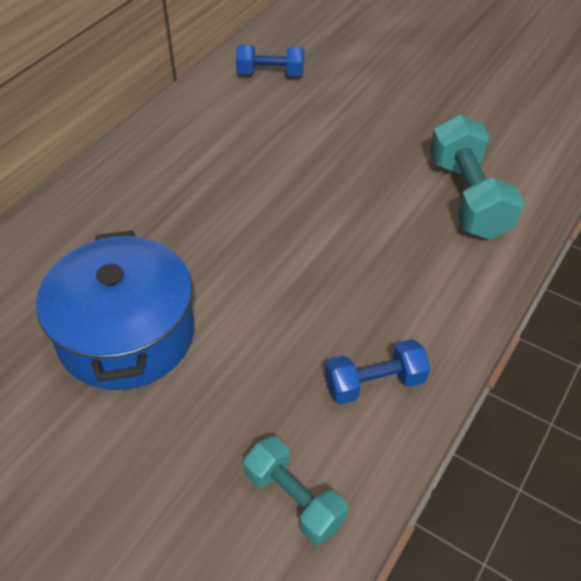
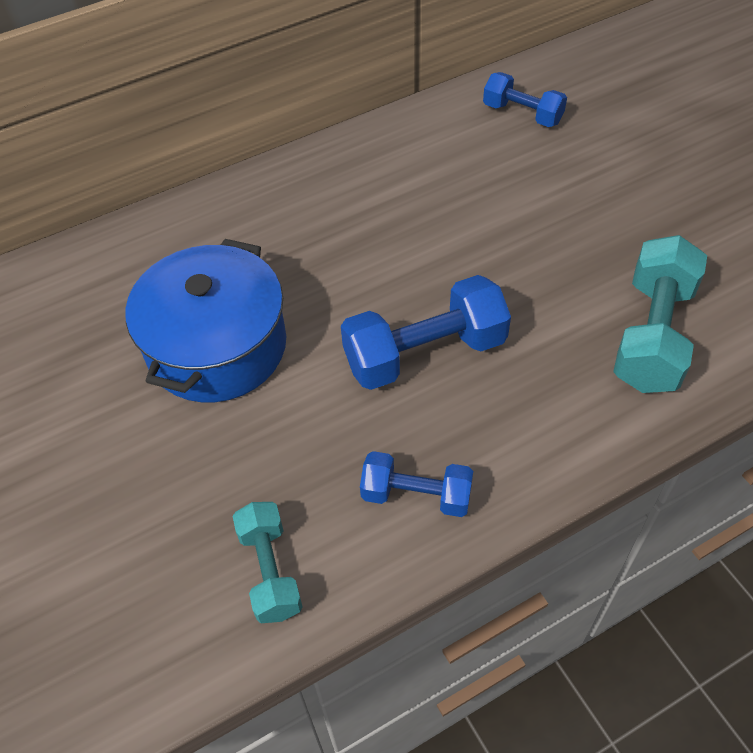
camera: 30 degrees right, 5 degrees up
(310, 272) = (425, 353): none -> blue dumbbell

